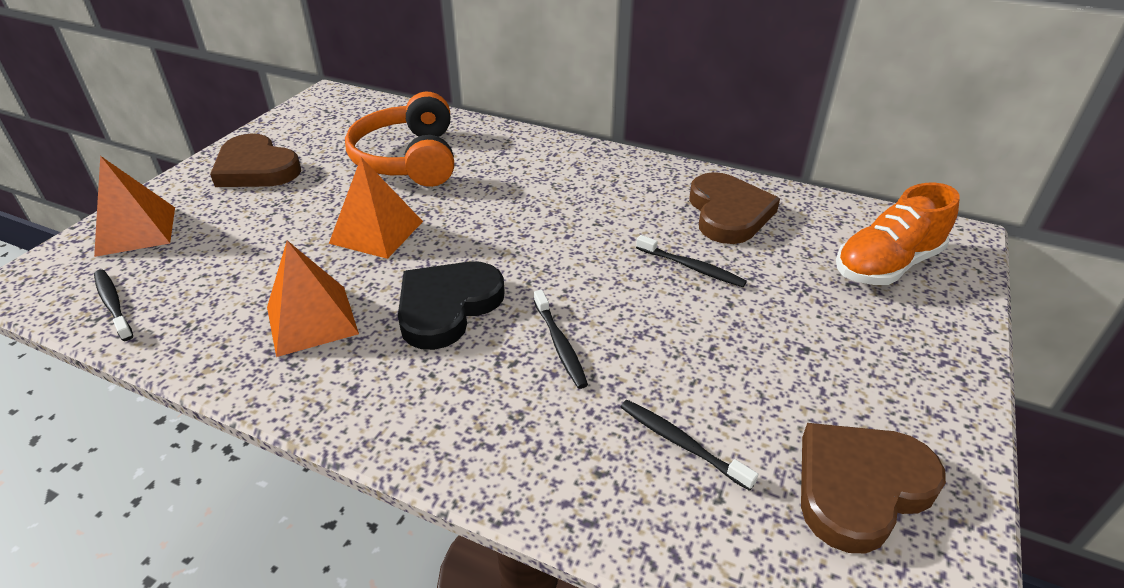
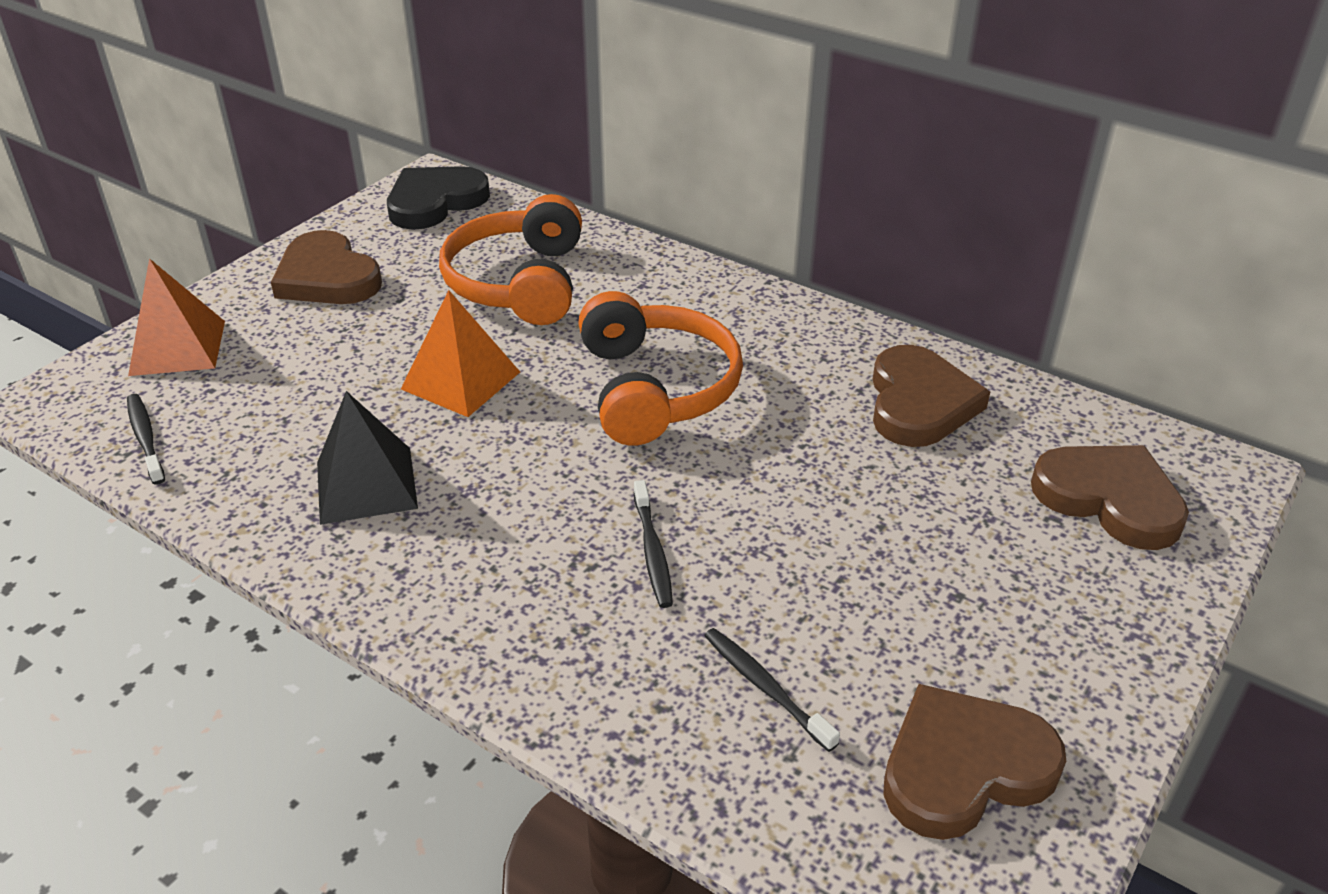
camera: 10 degrees right, 0 degrees up
(311, 320) = (366, 485): orange pyramid -> black pyramid
(447, 306) = (528, 487): black heart -> black heart (435, 202)
(531, 223) = (656, 389): none -> orange headphones
(692, 267) = (846, 472): black toothbrush -> none
(886, 265) = (1109, 499): orange shoe -> brown heart

